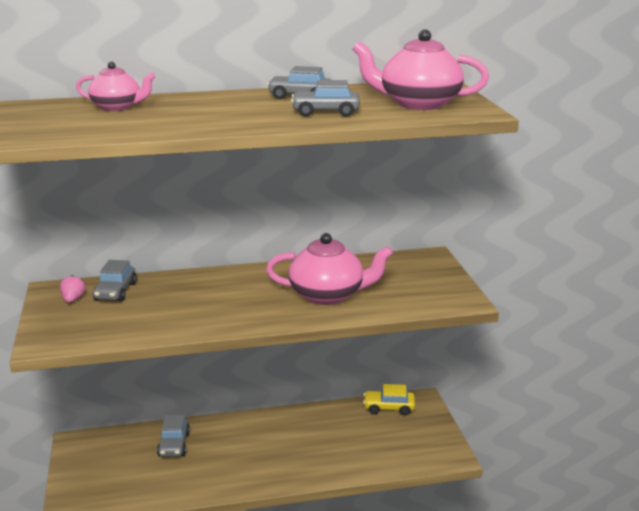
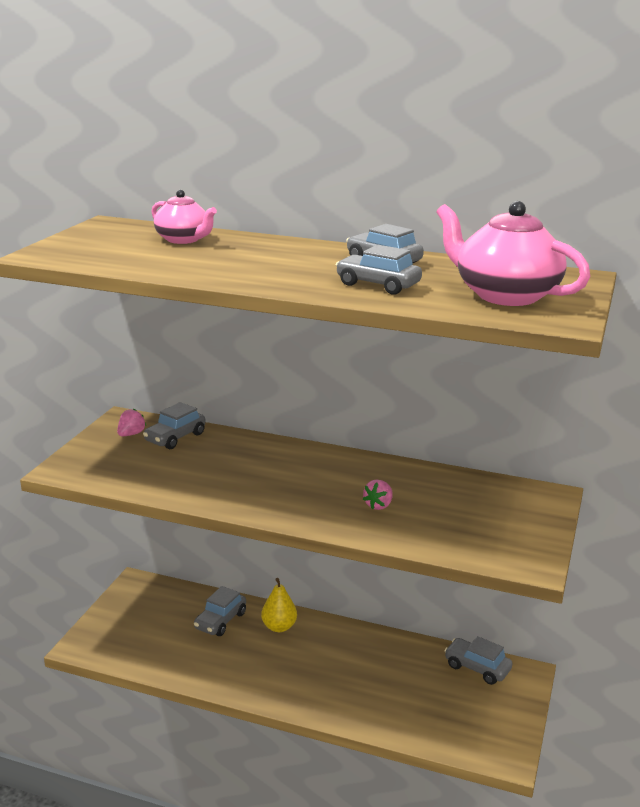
camera: 30 degrees right, 0 degrees up
(225, 432) = (279, 627): none -> yellow pear
(328, 295) = (378, 505): pink teapot -> pink strawberry
(389, 408) = (477, 668): yellow car -> grey car

